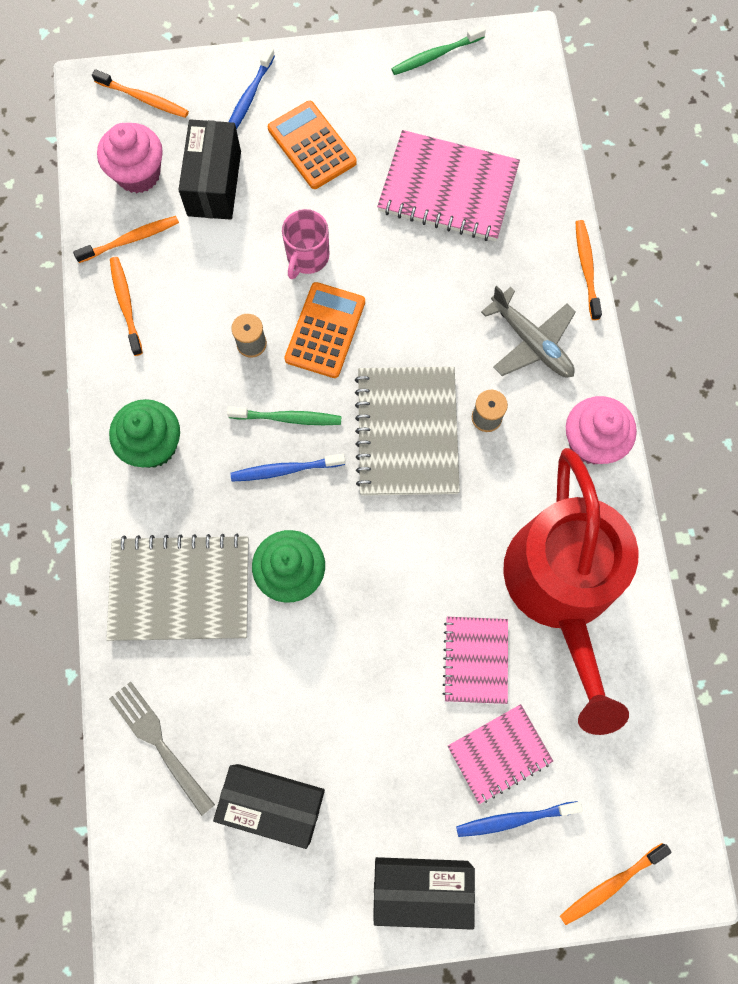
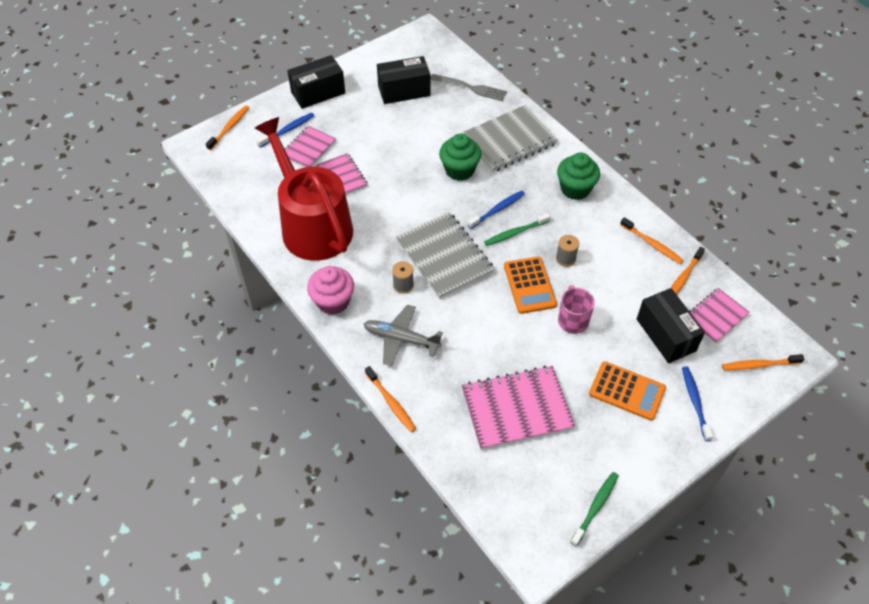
camera: 150 degrees right, 20 degrees down
(138, 174) = (715, 317): pink cupcake -> pink notebook

